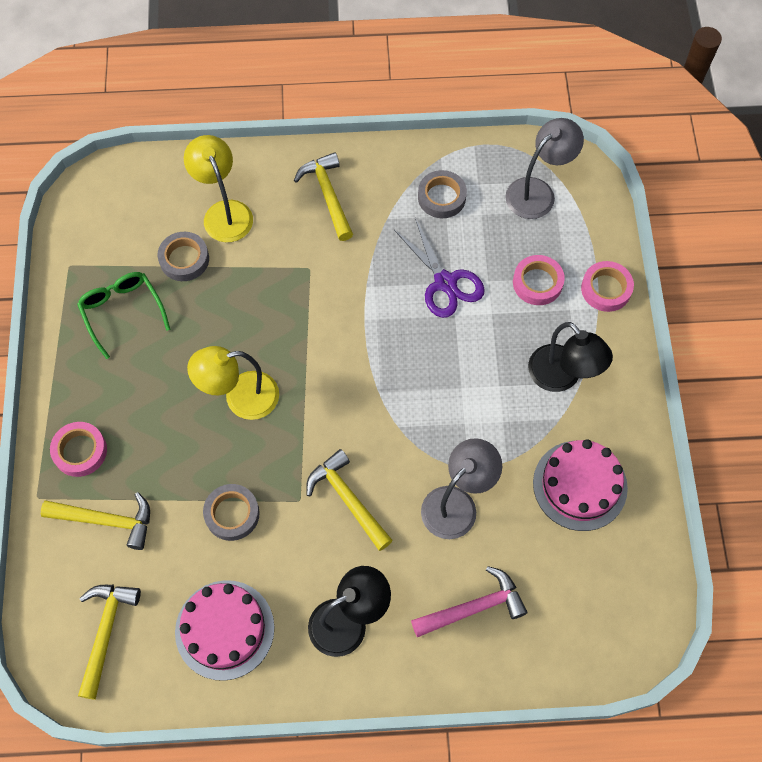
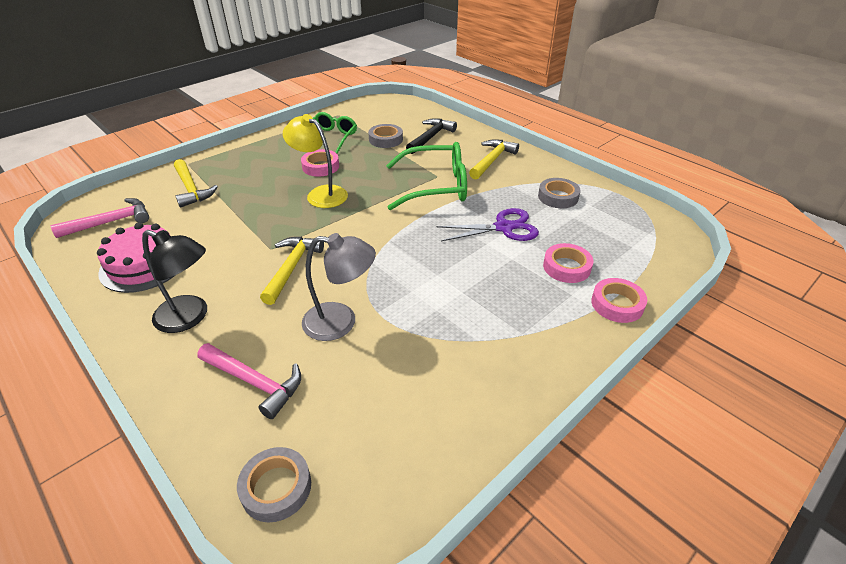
camera: 50 degrees right, 25 degrees down
(80, 451) = (230, 163): pink tape -> pink tape (320, 166)
(106, 632) = (111, 222): yellow hammer -> pink hammer
(224, 212) = (430, 137): yellow lamp -> black hammer
(232, 514) = (235, 228): grey tape -> grey tape (276, 487)
(327, 284) = (436, 186): none -> green glasses
(445, 282) = (504, 227): purple scissors -> purple scissors turned 120 degrees counterclockwise
(537, 192) = (630, 231): grey lamp -> none
(562, 377) = (513, 321): black lamp -> none
(580, 485) = (433, 387): pink cake -> none

